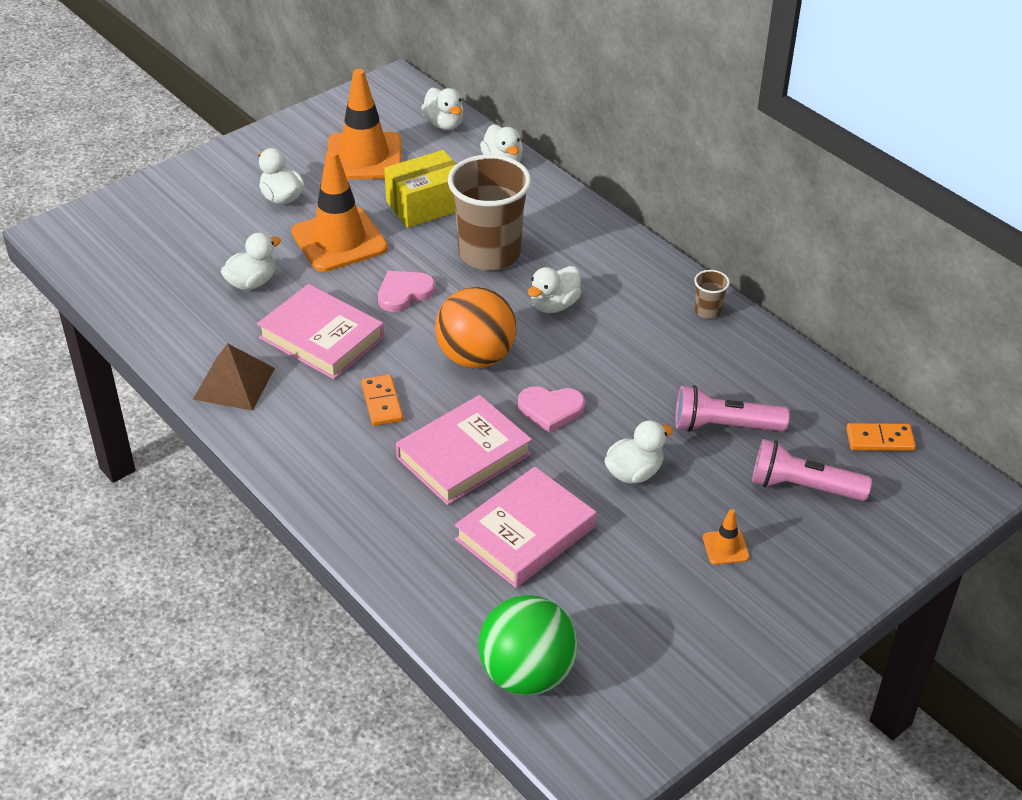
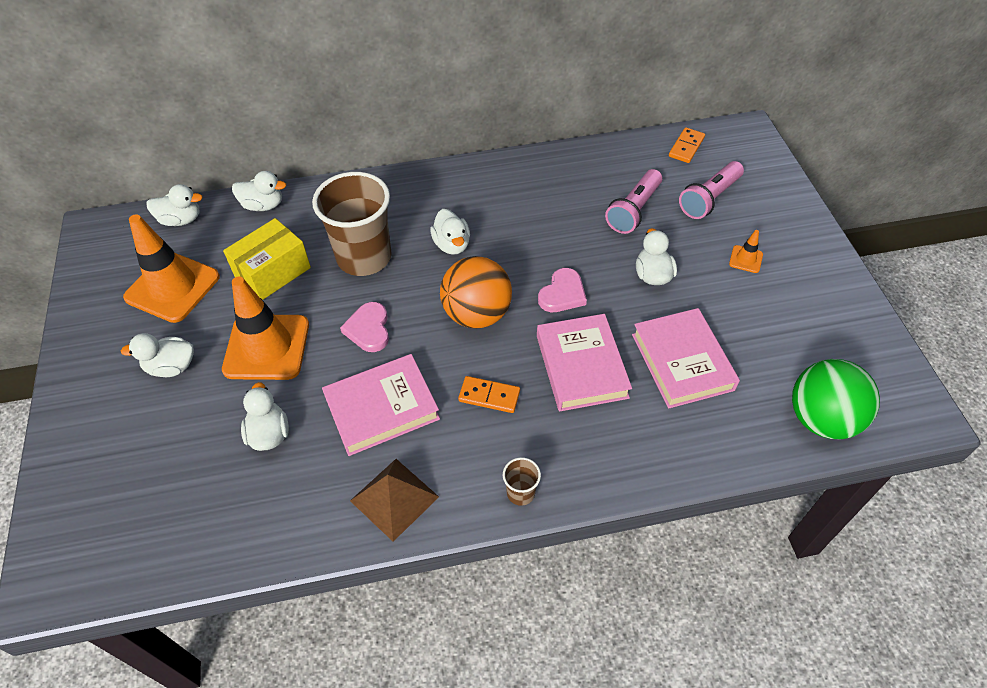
camera: 60 degrees left, 10 degrees up
(426, 205) = (273, 272): yellow box -> yellow box turned 45 degrees clockwise
(708, 311) = (517, 169): brown cup -> brown cup (520, 493)

